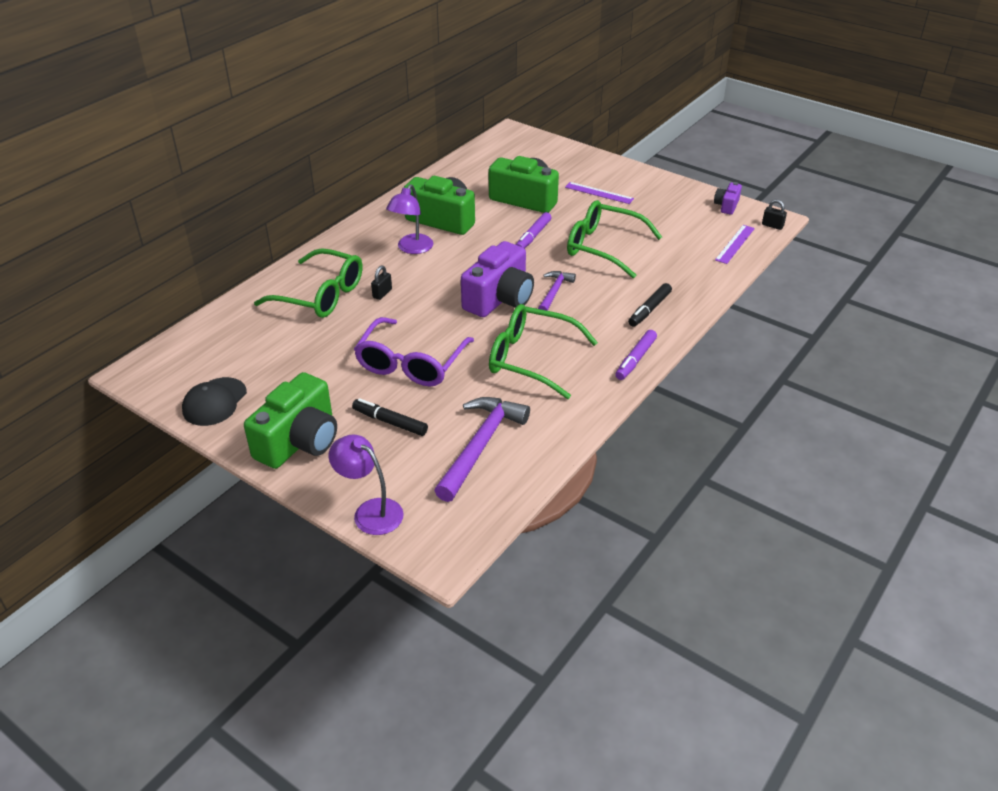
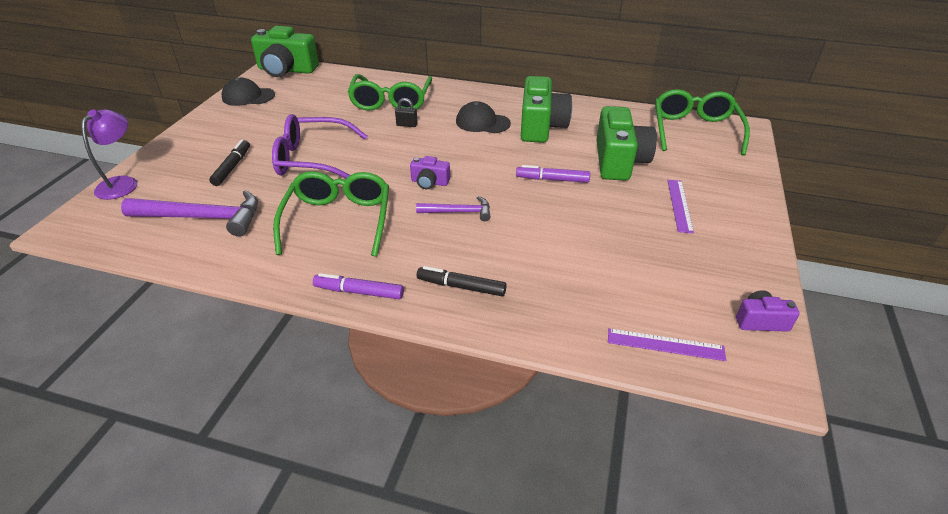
camera: 70 degrees right, 0 degrees up
(299, 441) = (206, 136): green camera -> green camera (286, 70)
(411, 248) = (482, 122): purple lamp -> black cap
(499, 298) = (429, 182): purple camera -> purple camera, size x0.48
(603, 247) = (567, 229): green glasses -> green glasses (694, 130)
(772, 226) = (753, 382): black padlock -> none

